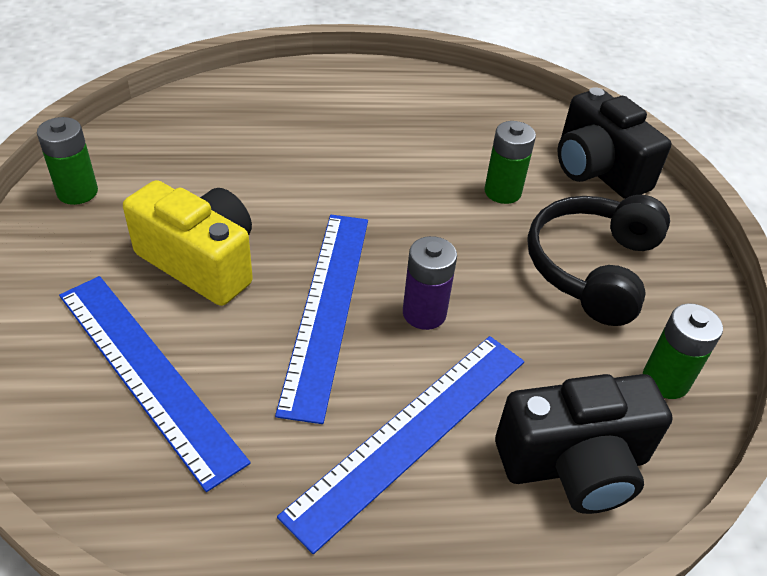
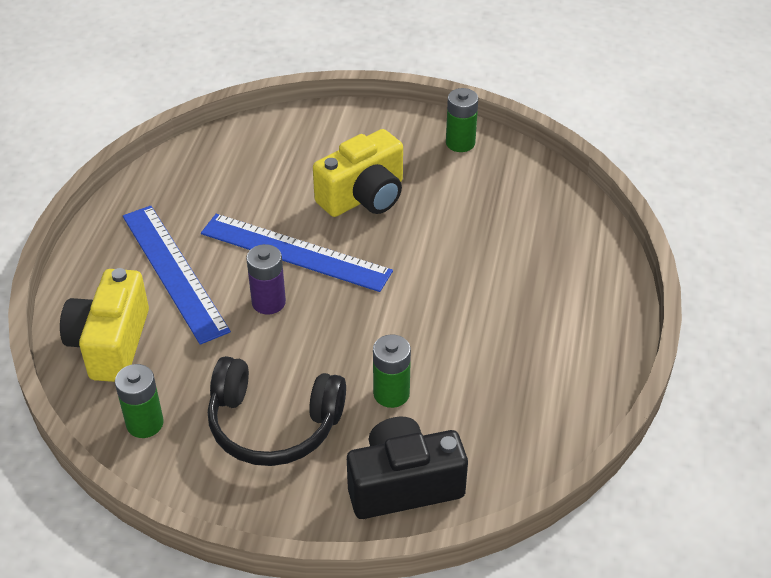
camera: 110 degrees right, 0 degrees up
(147, 373) = (274, 166): blue ruler -> none
(574, 464) = (111, 343): black camera -> yellow camera
(592, 268) = (273, 424): black headphones -> black headphones turned 150 degrees clockwise

